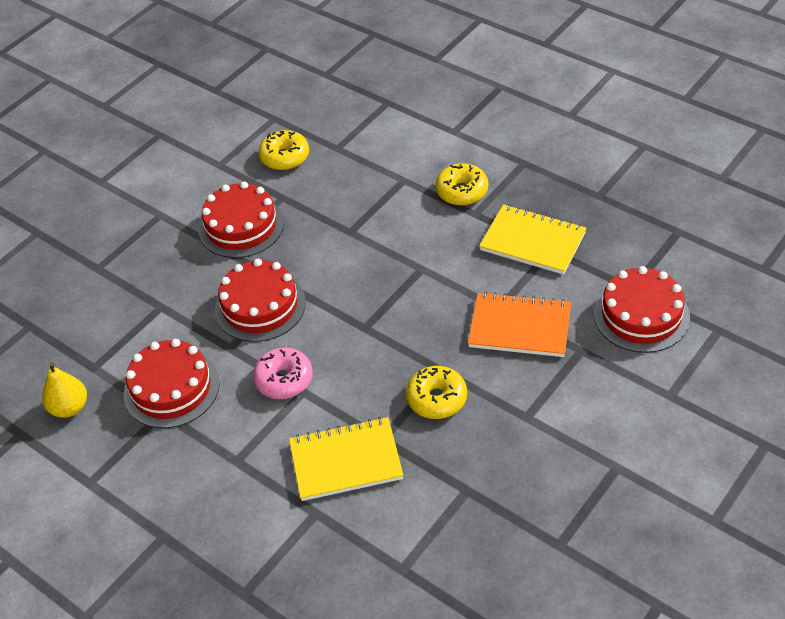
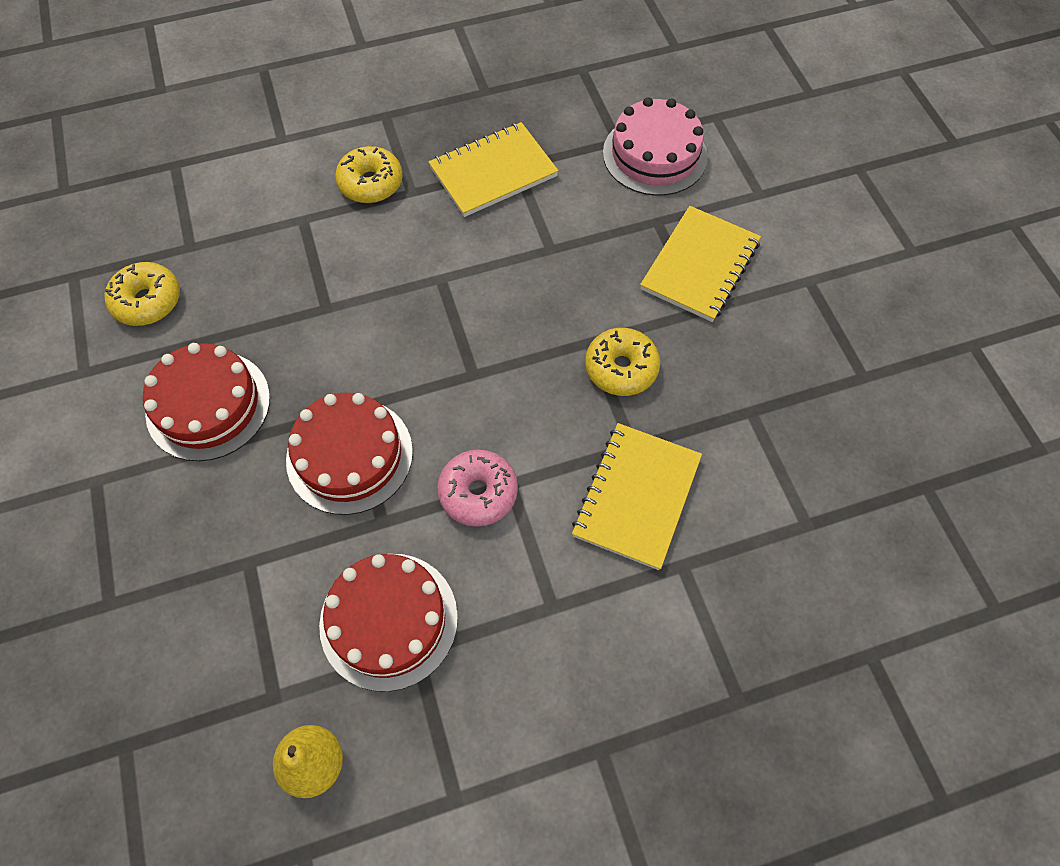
camera: 60 degrees left, 15 degrees up
(520, 327) = (589, 248): orange notebook -> none
(565, 395) = (700, 266): none -> yellow notebook
(641, 315) = (655, 155): red cake -> pink cake

